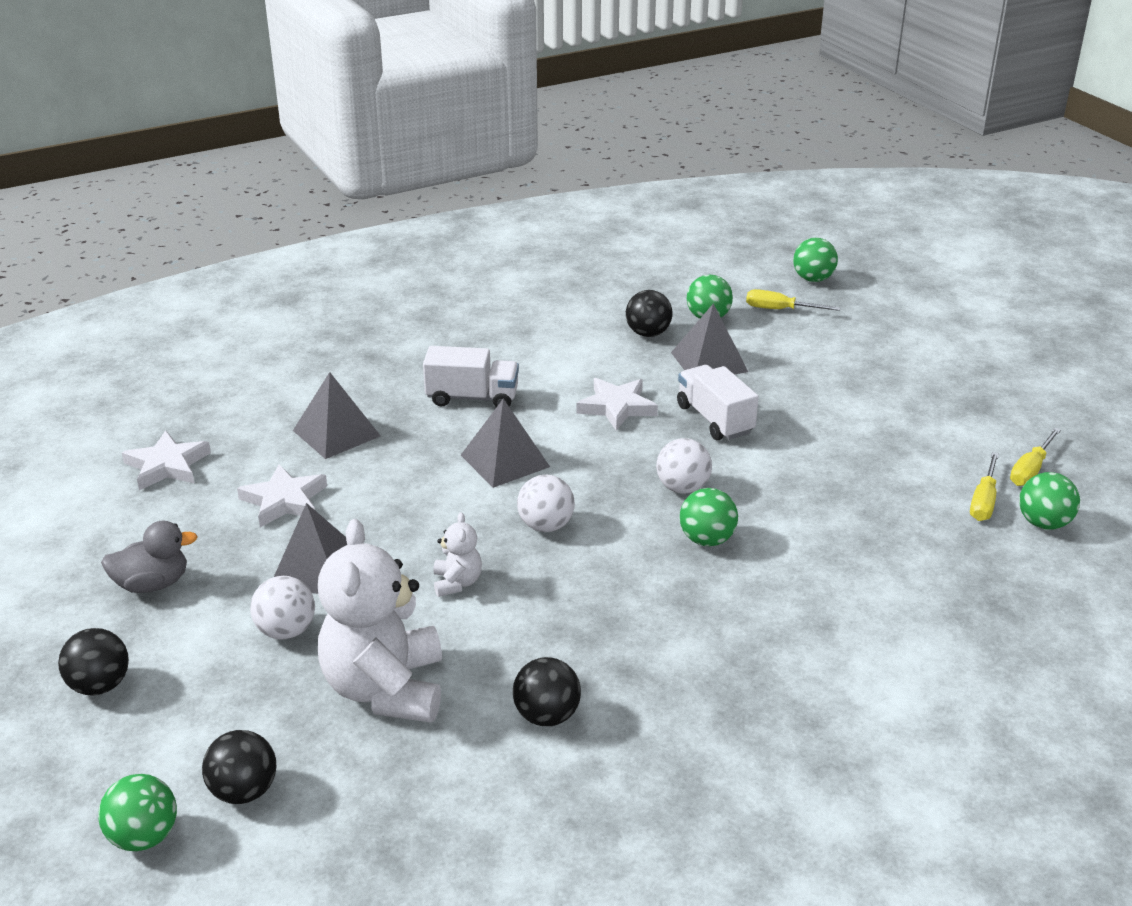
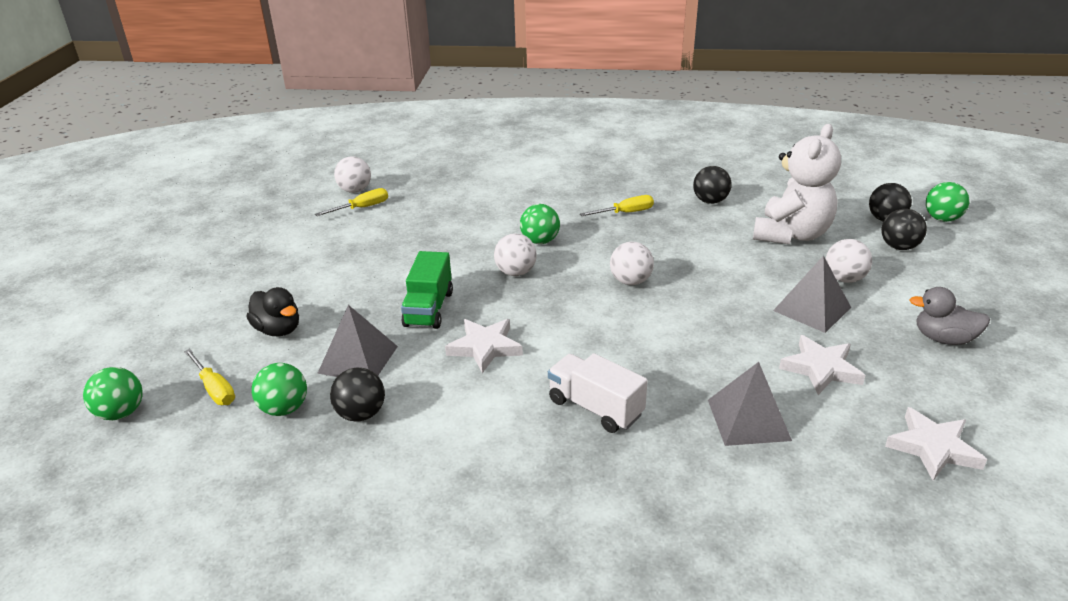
camera: 145 degrees left, 0 degrees up
(100, 685) = (978, 288): black ball -> black ball (899, 247)
(457, 583) = (716, 269): white teddy bear -> none
(505, 460) = (618, 336): grey pyramid -> none
(715, 419) = (429, 309): white truck -> green truck
(813, 357) = (278, 330): none -> black duck
(1031, 470) = (307, 212): yellow screwdriver -> yellow screwdriver (625, 213)
(1043, 523) = (355, 190): green ball -> white ball

